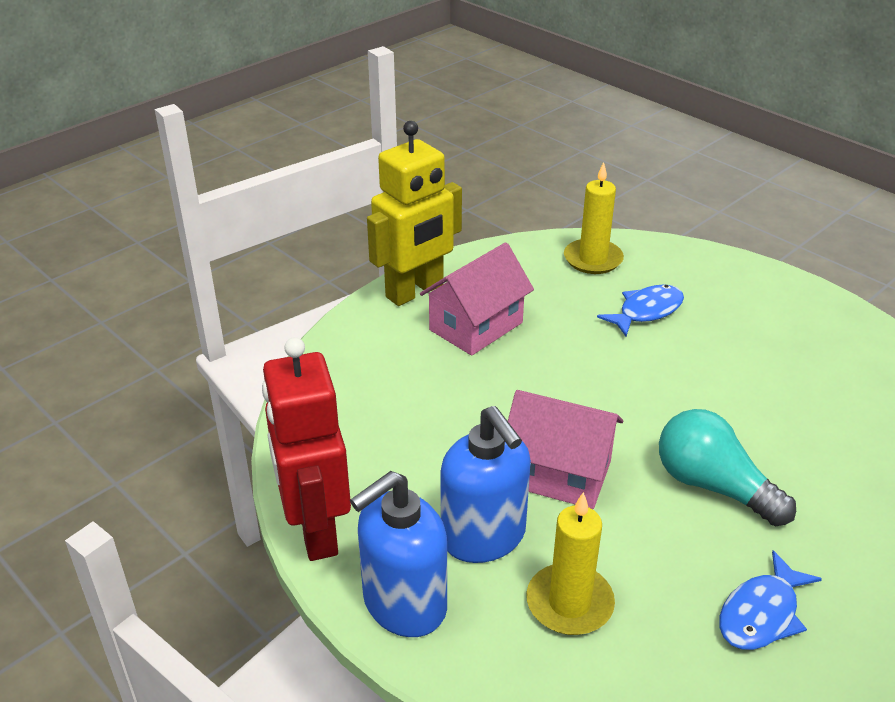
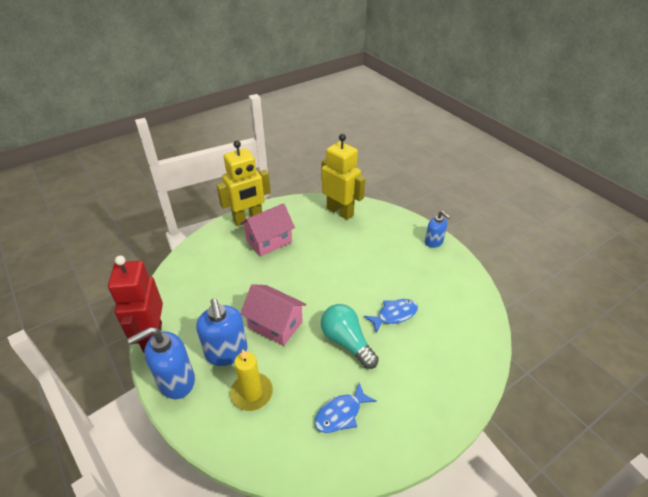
camera: 10 degrees right, 5 degrees up
(593, 259) = (340, 211): yellow candle -> yellow robot
(646, 311) = (354, 243): blue fish -> blue fish (394, 315)
(795, 293) = (434, 242): none -> blue soap dispenser

